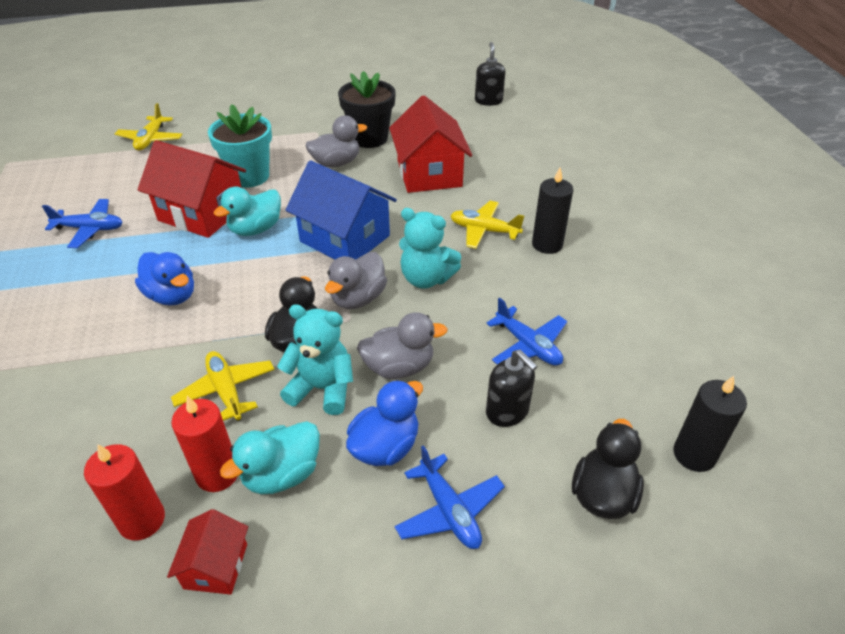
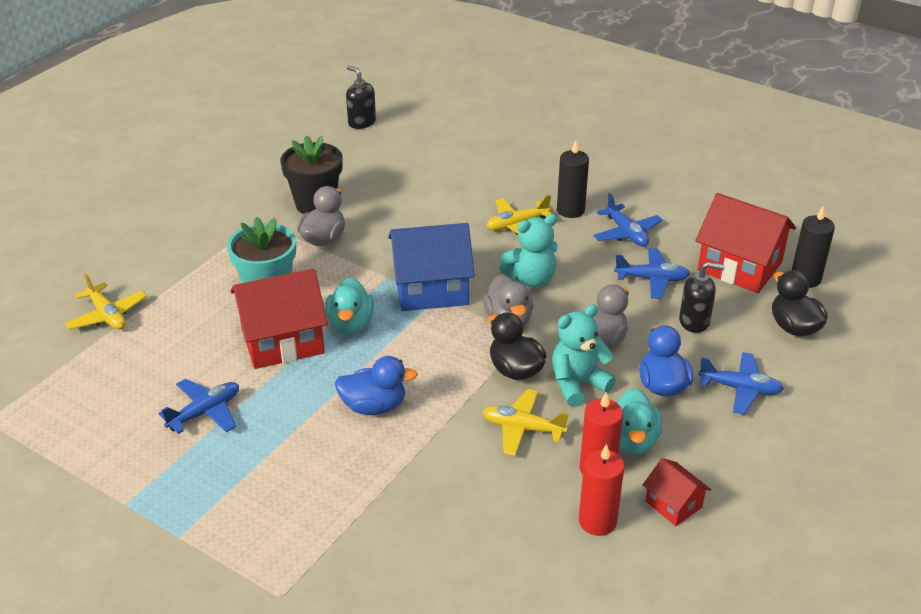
camera: 45 degrees left, 5 degrees down
(429, 173) = (412, 206): red house -> red house (739, 266)
(567, 292) = (626, 233): none -> blue plane

